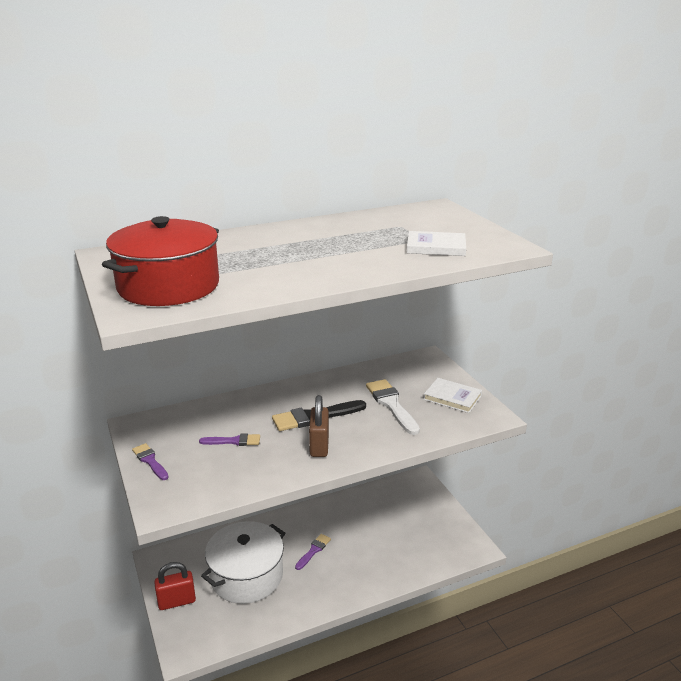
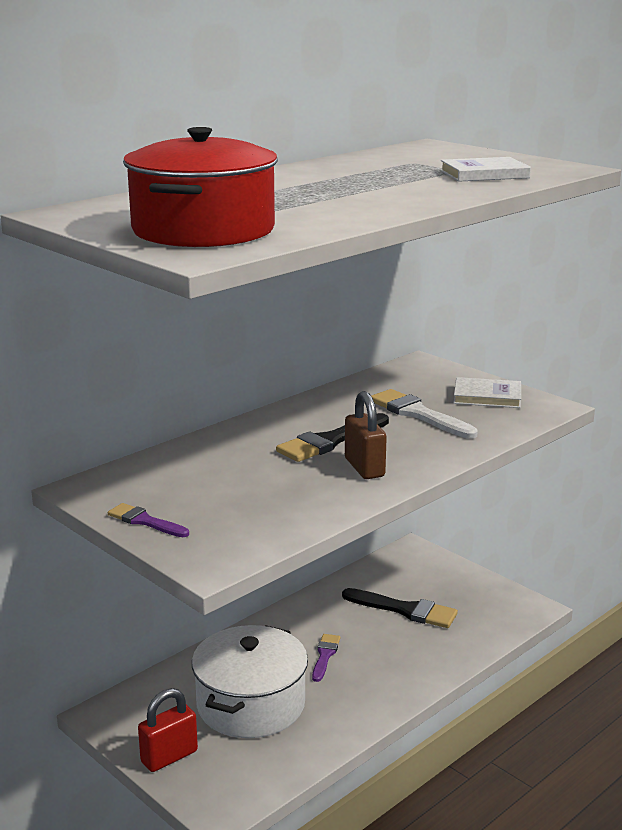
camera: 20 degrees left, 5 degrees down
(234, 441) = (245, 482): purple brush -> none
(386, 528) = (405, 610): none -> black brush

